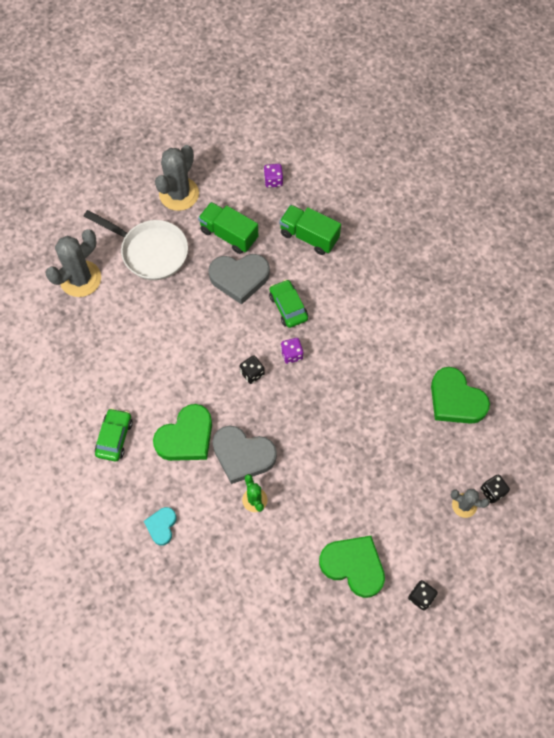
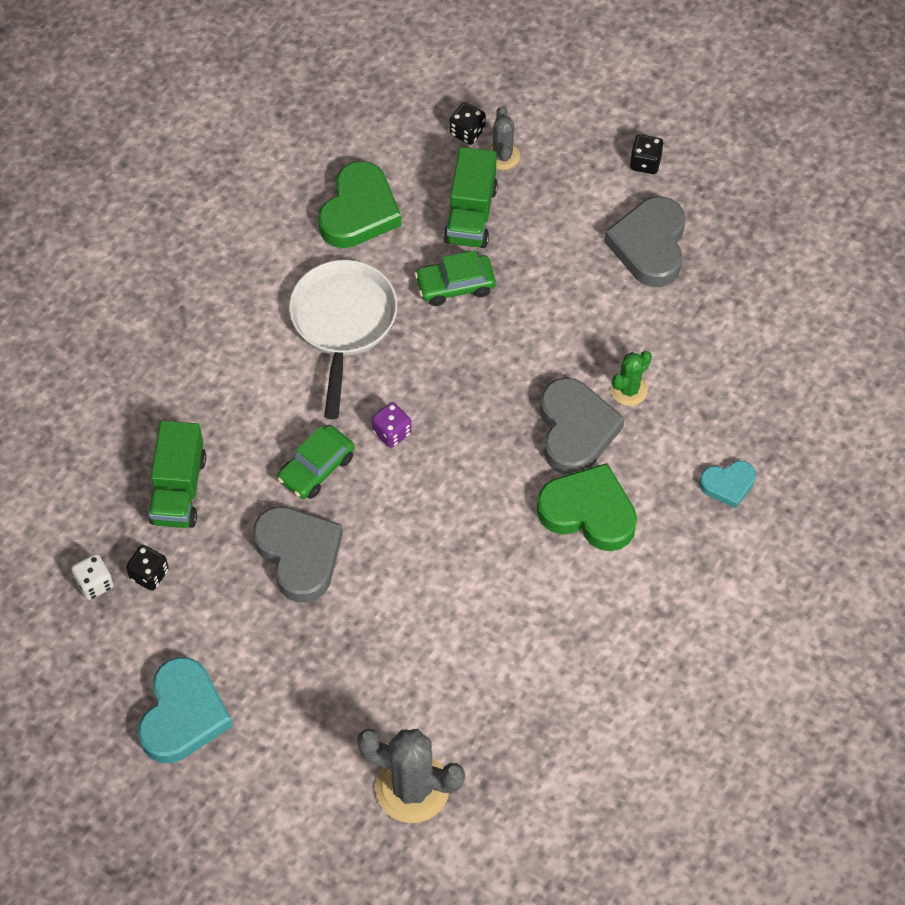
camera: 115 degrees left, 5 degrees down
(114, 437) = (640, 605): green car -> green car (455, 285)
(150, 252) = (312, 706): white pan -> white pan (343, 323)
(179, 194) = (183, 715): grey cactus -> turquoise heart
(229, 235) = (227, 604): green truck -> green truck (470, 214)
(252, 373) = (447, 470): black dice -> black dice (149, 574)
(273, 181) = (94, 583): purple dice -> white dice
(353, 566) = (649, 246): green heart -> grey heart

